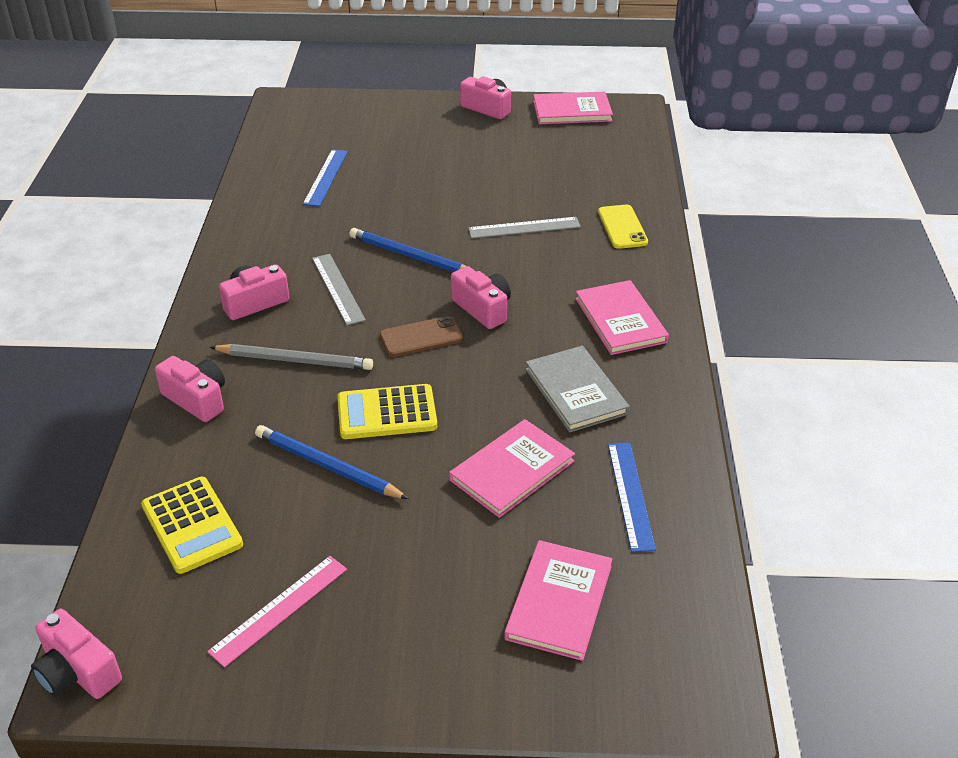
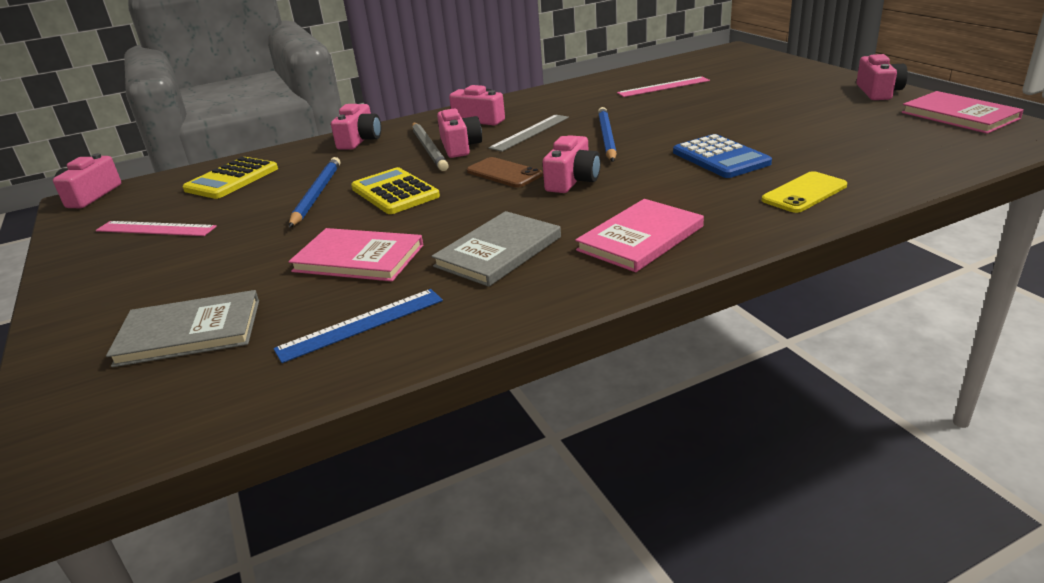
camera: 65 degrees right, 10 degrees down
(317, 340) = (460, 147): none -> pink camera
(325, 177) = (663, 87): blue ruler -> pink ruler
(524, 228) = (720, 158): grey ruler -> blue calculator
(559, 602) = (189, 332): pink book -> grey book

